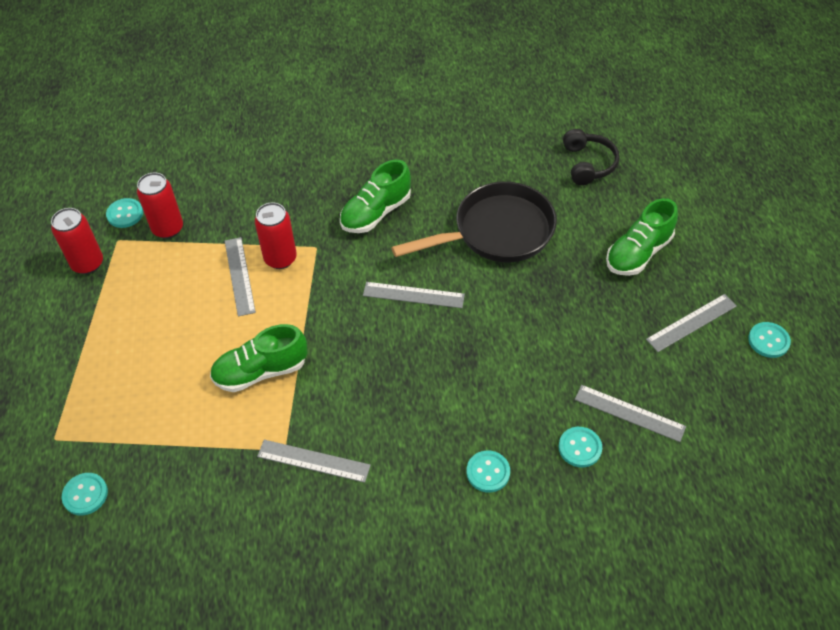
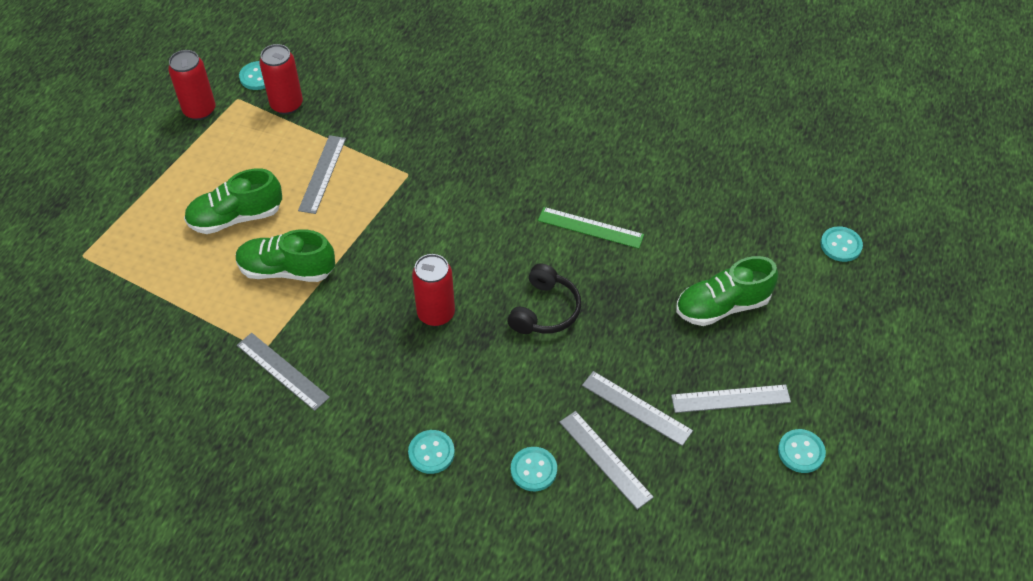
camera: 25 degrees right, 0 degrees up
(85, 495) = (78, 314): turquoise button -> turquoise button (841, 245)
(280, 258) = (369, 172): red can -> red can (436, 313)
(376, 213) = (484, 163): green shoe -> green shoe (236, 217)
(413, 295) = (470, 256): grey ruler -> grey ruler (636, 408)
(496, 232) = (590, 227): black pan -> green ruler
(588, 164) = (731, 195): black headphones -> black headphones (545, 310)

